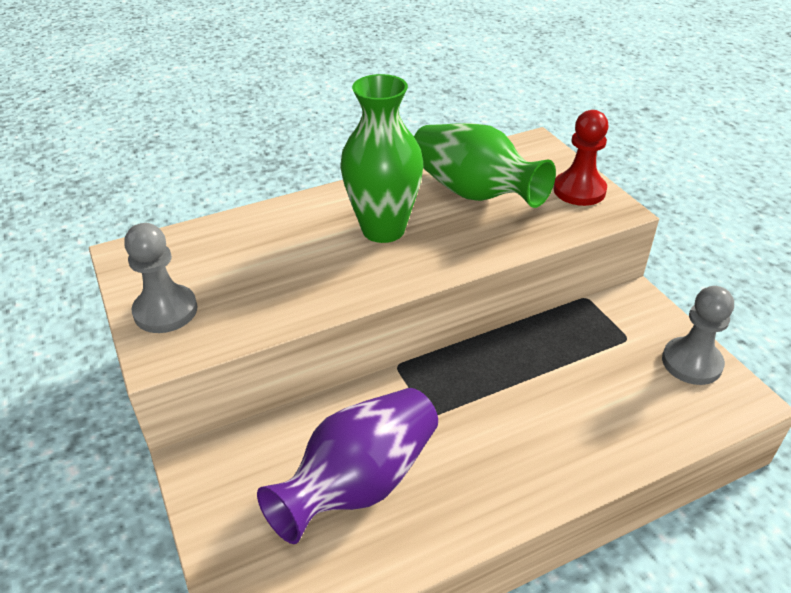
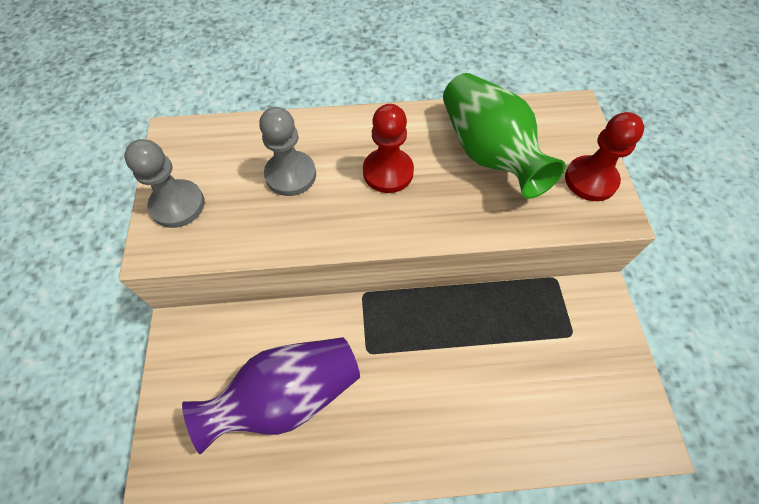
camera: 20 degrees right, 20 degrees up
(383, 229) = (388, 172): green vase -> red pawn
(691, 363) = (619, 382): grey pawn -> grey pawn (291, 175)

